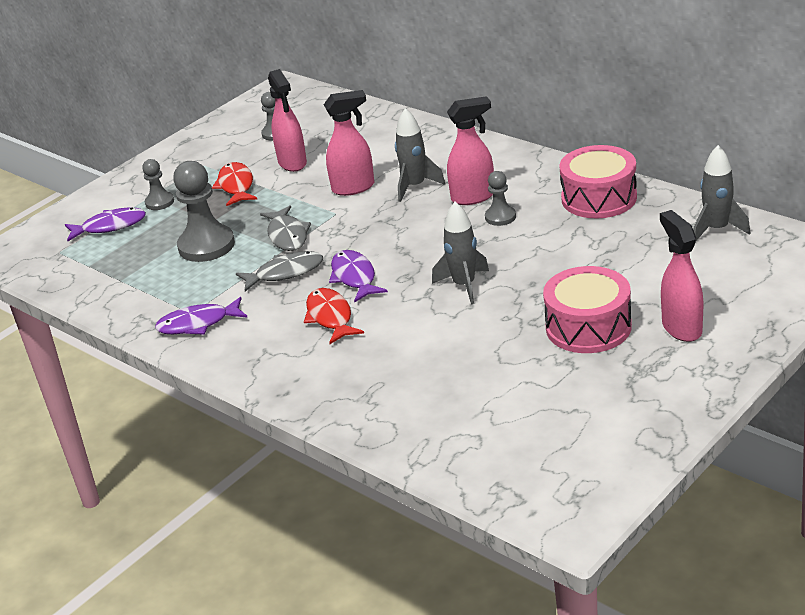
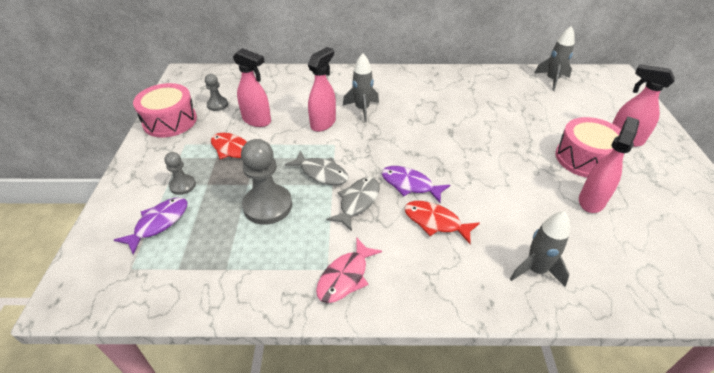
camera: 45 degrees left, 10 degrees up
(198, 324) = (345, 277): purple fish -> pink fish
(464, 285) = (483, 161): grey rocket -> grey rocket (535, 270)
(473, 197) = (406, 104): pink spray bottle -> pink spray bottle (591, 201)
(500, 217) = (439, 111): grey pawn -> none
(599, 198) = (473, 82): pink drum -> pink drum (170, 121)

